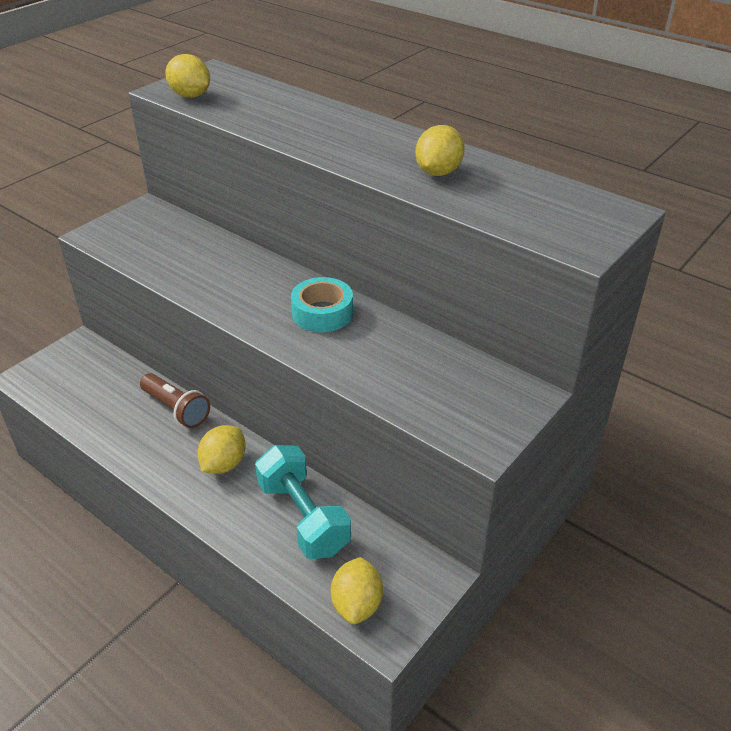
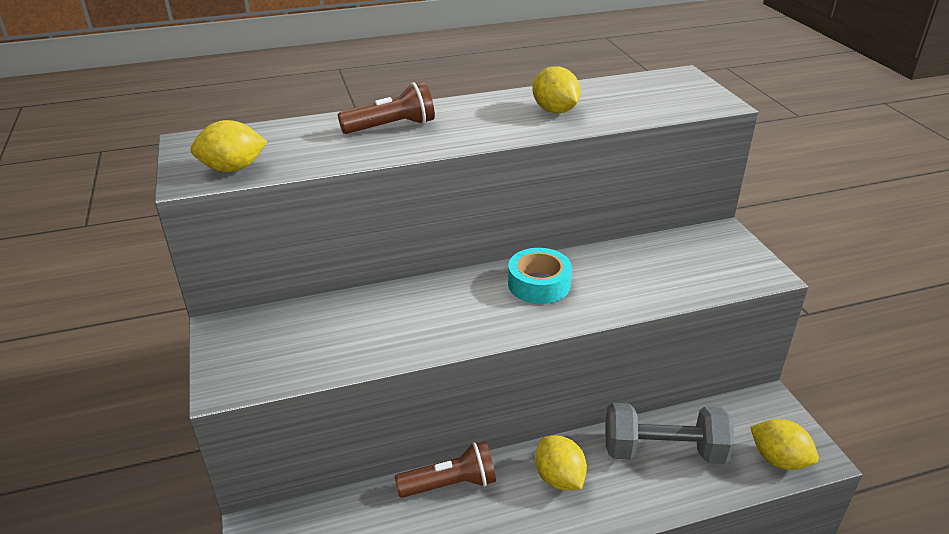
camera: 55 degrees left, 5 degrees down
(303, 517) = (663, 451): turquoise dumbbell -> grey dumbbell
(317, 120) = (391, 127): none -> brown flashlight

